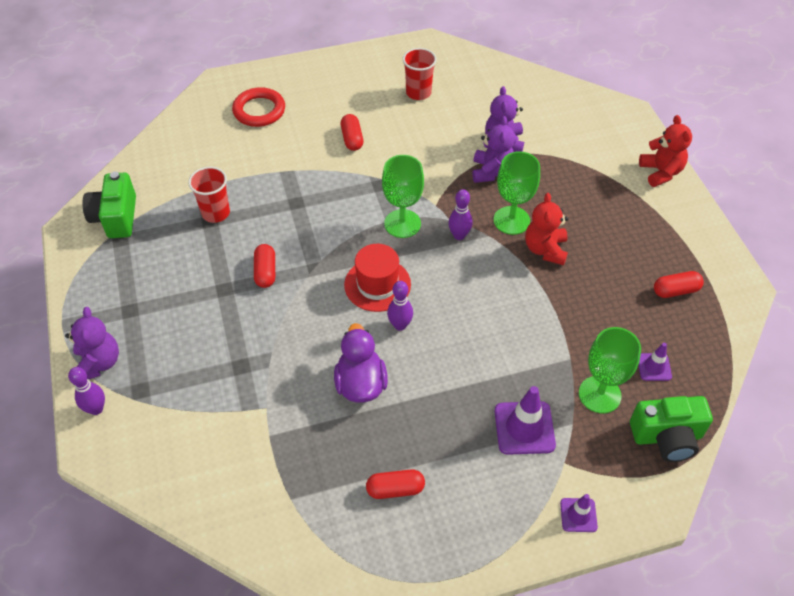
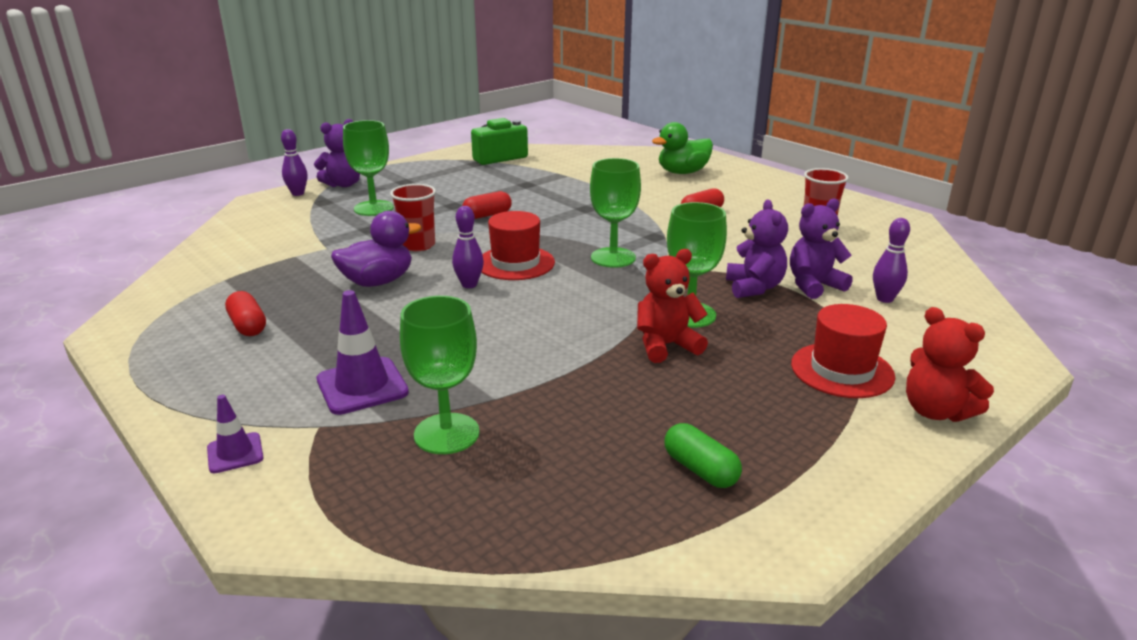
camera: 65 degrees right, 25 degrees down
(188, 352) = (373, 208): none -> green goblet
(215, 213) = (538, 184): red cup -> red cup (418, 245)
(259, 110) = (682, 172): red ring -> green duck
(459, 235) = (629, 289): purple bowling pin -> purple bowling pin (884, 299)
(491, 172) = (754, 288): purple teddy bear -> purple teddy bear turned 75 degrees counterclockwise
(608, 185) = (842, 370): none -> red hat
(654, 367) = (528, 474): purple traffic cone -> none
(661, 172) = (935, 411): red teddy bear -> red teddy bear turned 90 degrees clockwise
(667, 437) = (398, 511): green camera -> none
(675, 291) = (700, 470): red capsule -> green capsule

